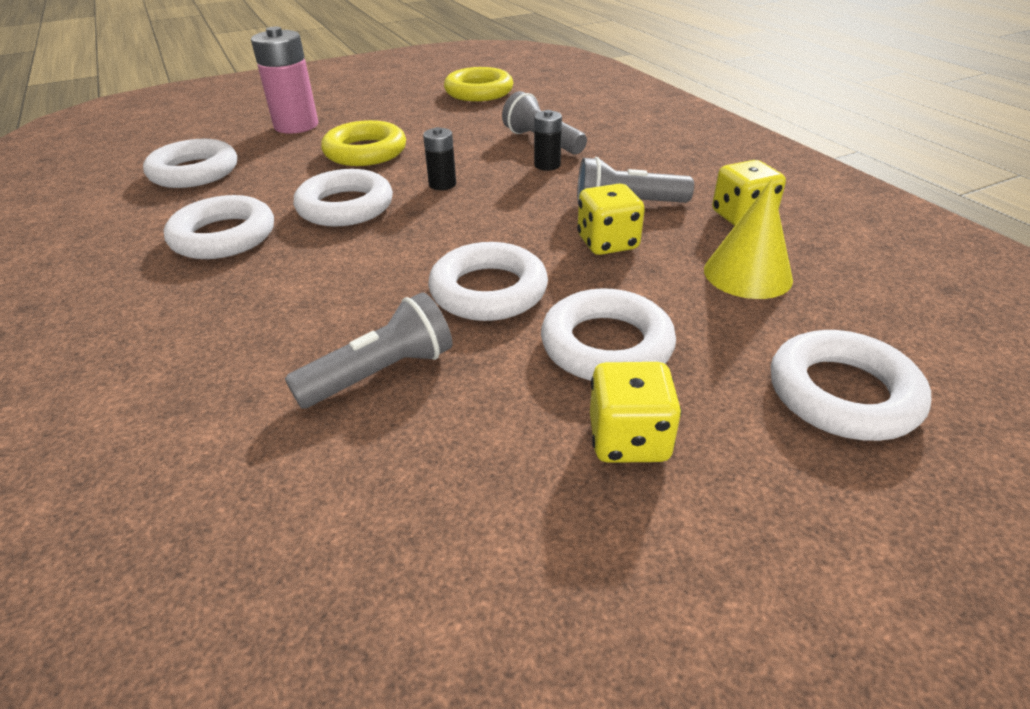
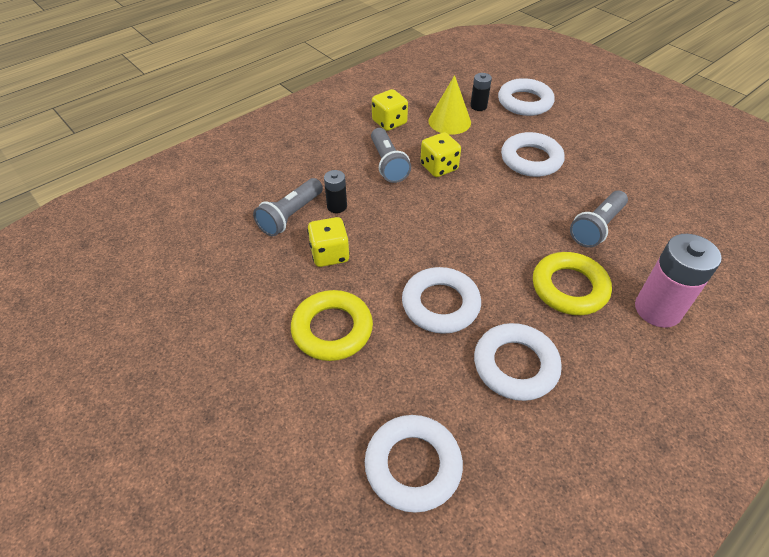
camera: 105 degrees left, 10 degrees up
(296, 125) = (270, 424): pink battery -> pink battery (657, 309)
(380, 373) = (597, 227): grey flashlight -> grey flashlight turned 90 degrees counterclockwise
(442, 184) = (385, 257): black battery -> black battery (478, 106)
(479, 91) = (157, 284): yellow ring -> yellow ring (569, 288)
(488, 290) = (509, 204): white ring -> none
(628, 439) = (584, 149): yellow dice -> yellow dice (330, 254)

